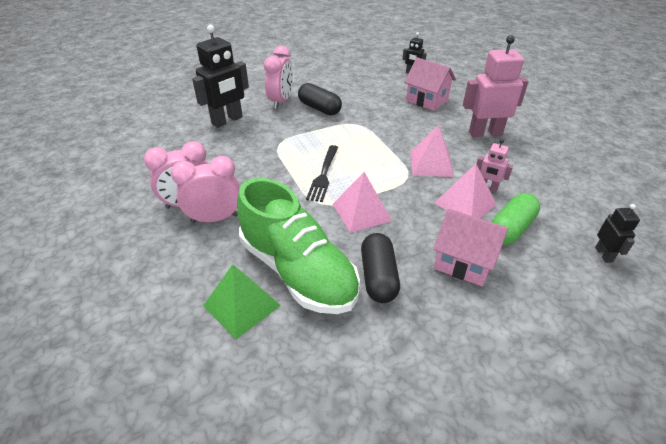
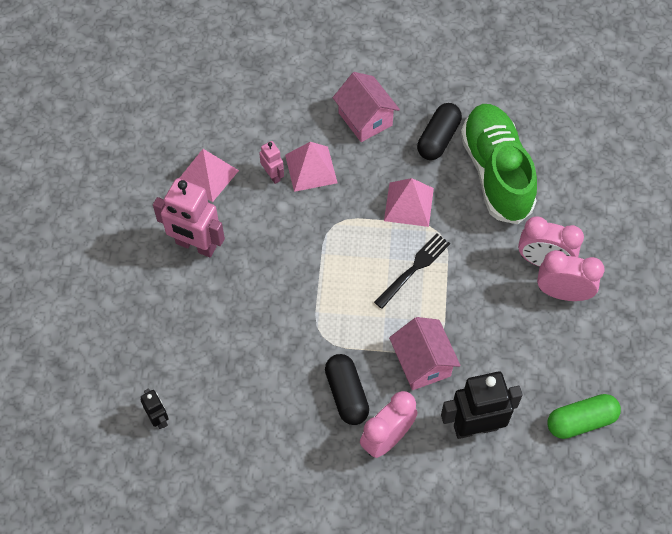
camera: 150 degrees left, 20 degrees up
(241, 305) = (551, 164): green pyramid -> none
(427, 100) = (200, 340): pink house -> pink house (422, 363)
(431, 164) = (296, 230): pink pyramid -> pink pyramid (207, 175)
(510, 229) = (299, 127): green capsule -> green capsule (581, 421)
(604, 254) = (255, 75): black robot -> none

